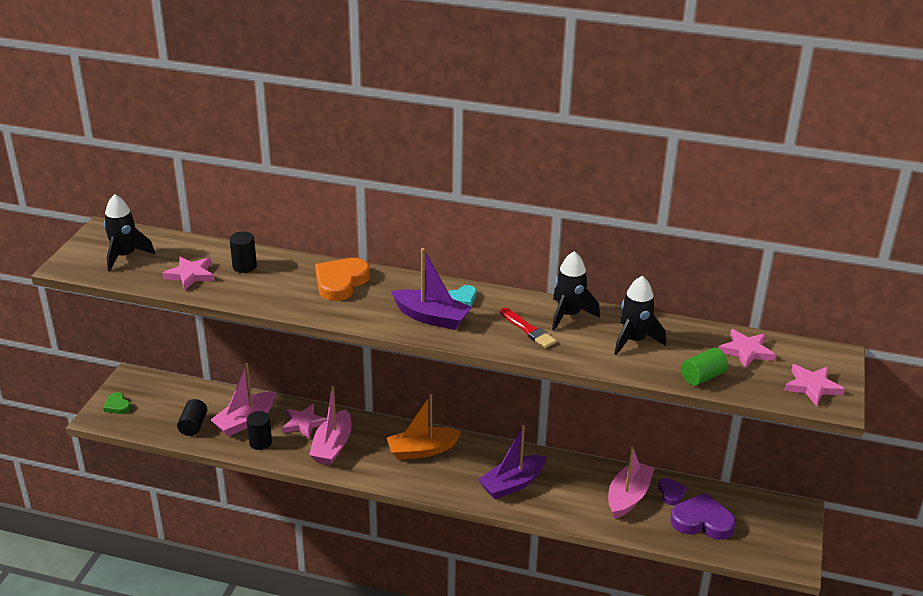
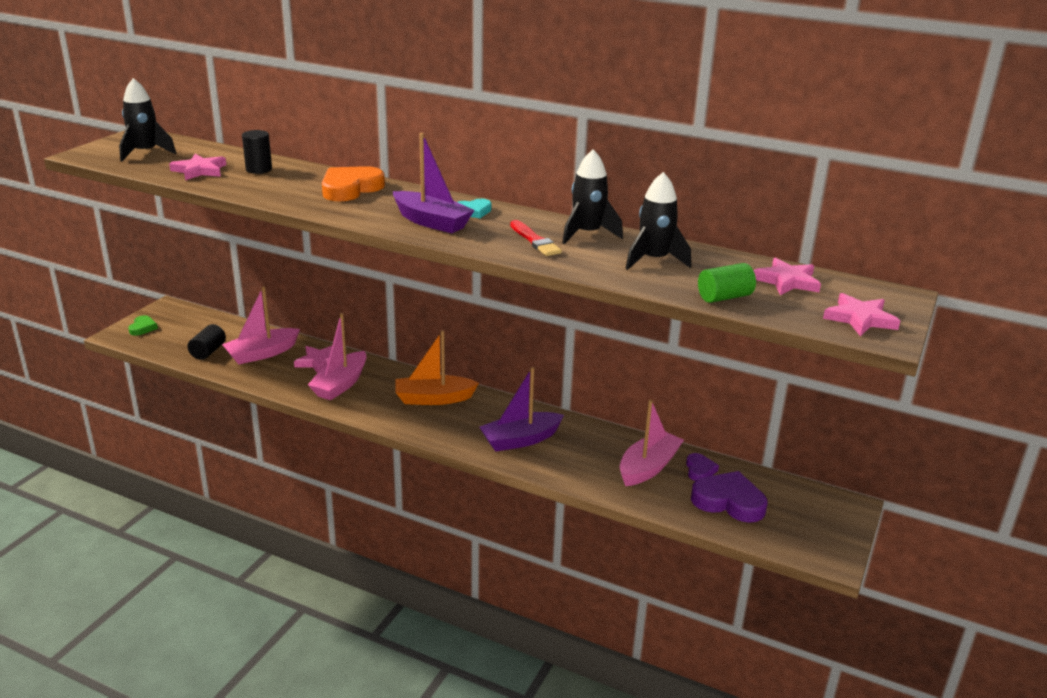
camera: 10 degrees right, 5 degrees down
(117, 406) = (143, 328): green heart -> green heart turned 150 degrees counterclockwise
(260, 442) = (268, 373): black cylinder -> none

